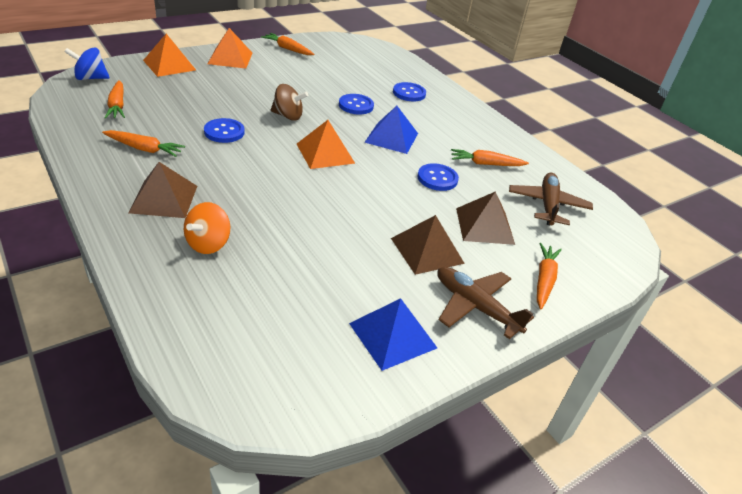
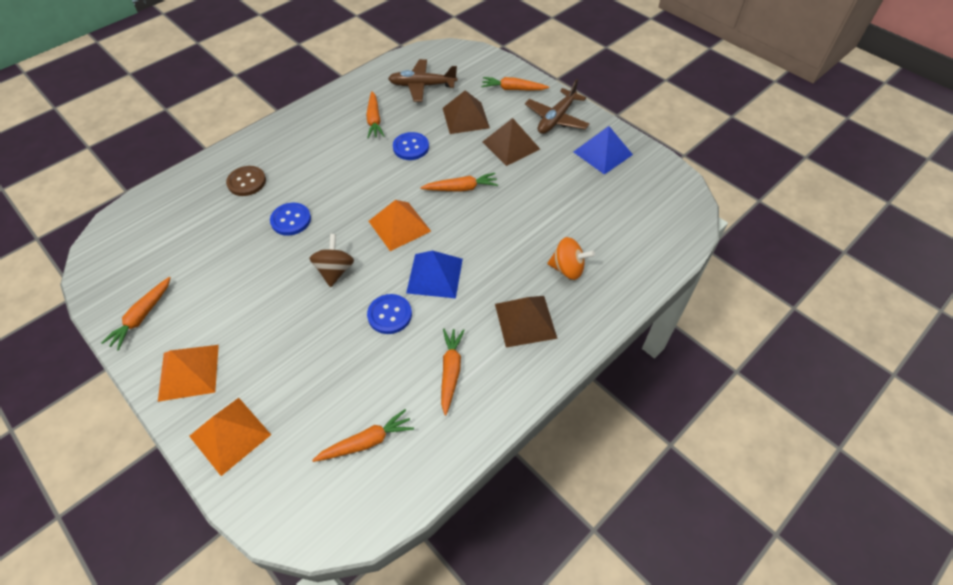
camera: 95 degrees left, 15 degrees up
(90, 78) = (299, 513): blue spinning top -> none
(363, 198) = (461, 188): none -> orange carrot
(391, 137) = (351, 184): blue pyramid -> blue pyramid (435, 275)
(409, 93) = (246, 182): blue button -> brown button

